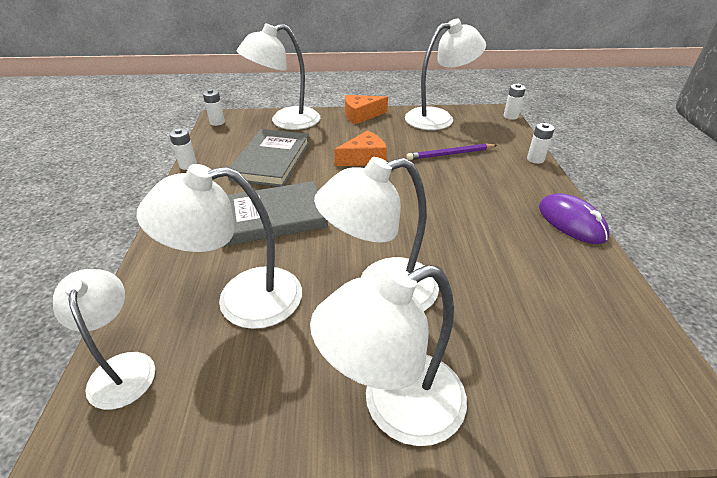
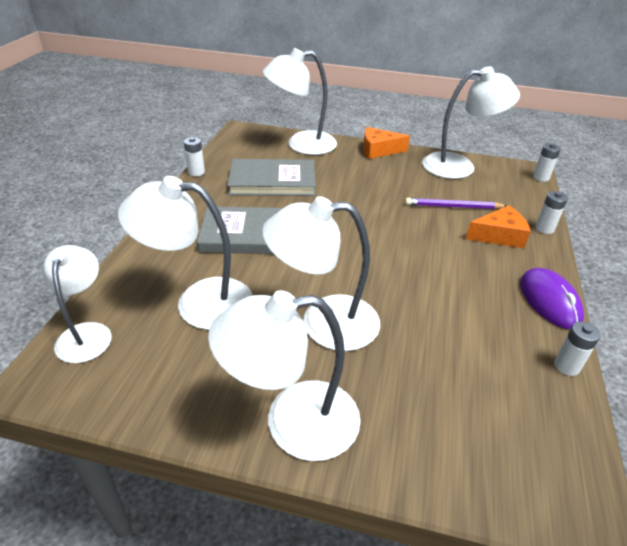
camera: 15 degrees right, 0 degrees up
(217, 122) = (237, 135): white battery -> white battery (566, 366)
(271, 161) = (272, 181): grey book -> grey book turned 60 degrees clockwise
(364, 158) = (362, 195): orange cheese -> orange cheese (499, 236)

